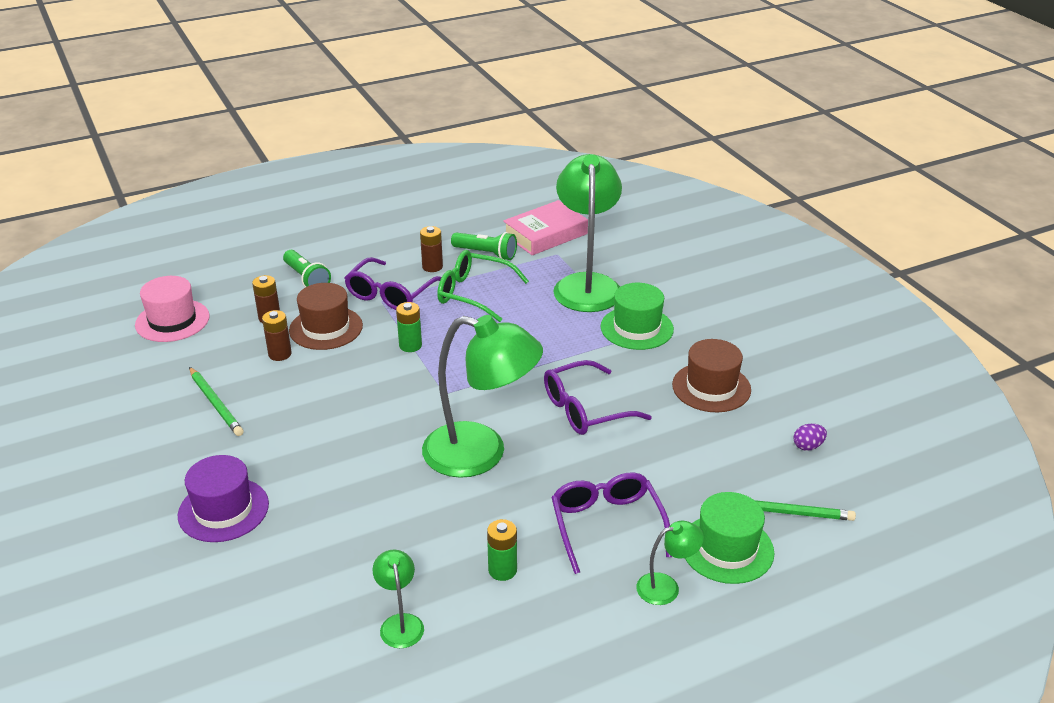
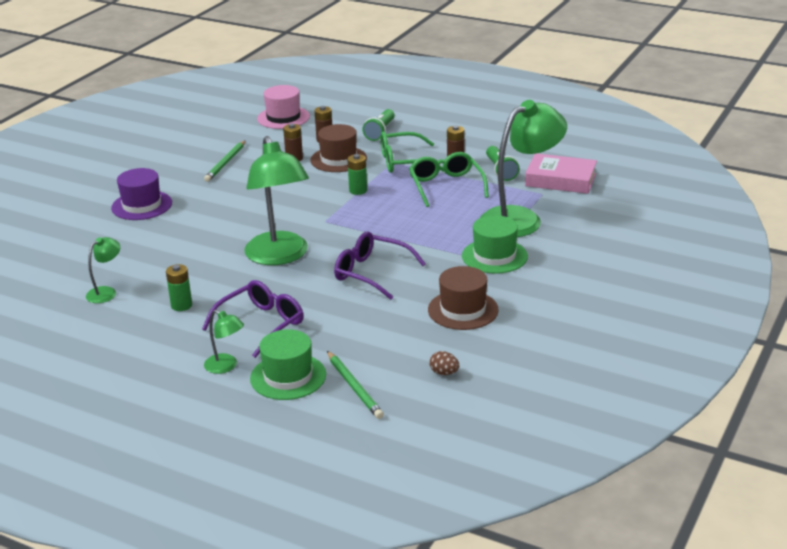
camera: 55 degrees right, 5 degrees down
(390, 294) = (403, 162): purple glasses -> green glasses
(808, 446) = (444, 373): purple egg -> brown egg

